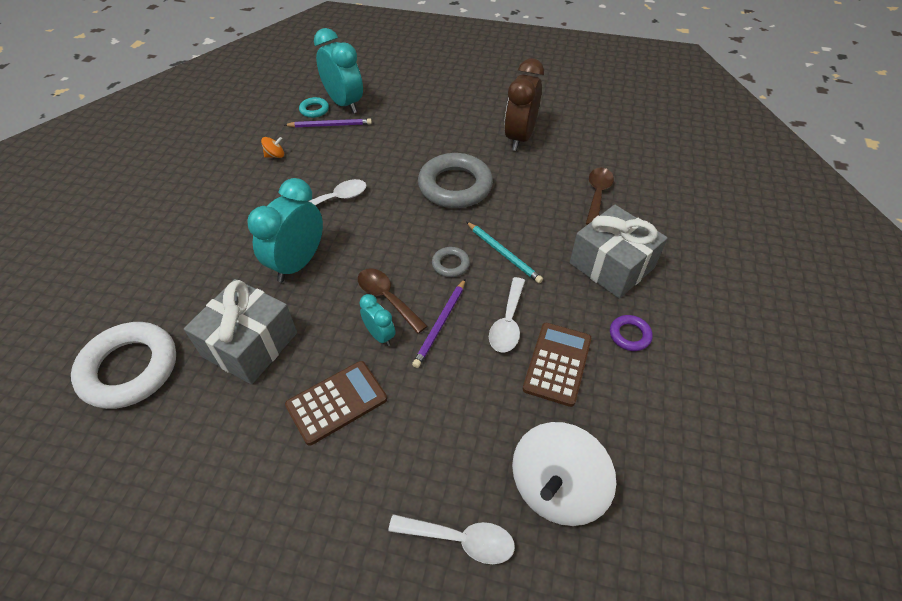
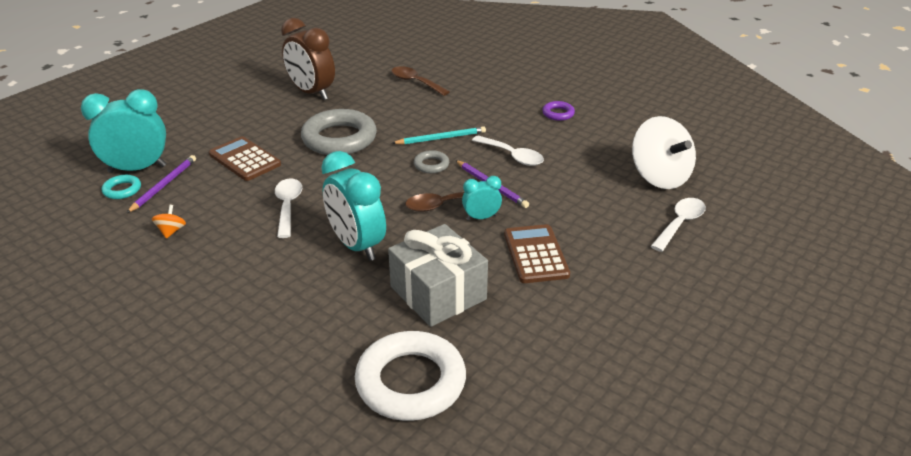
camera: 65 degrees left, 15 degrees down
(557, 364) = (563, 147): brown calculator -> brown calculator (245, 159)
(611, 265) = (491, 100): grey gift -> none

